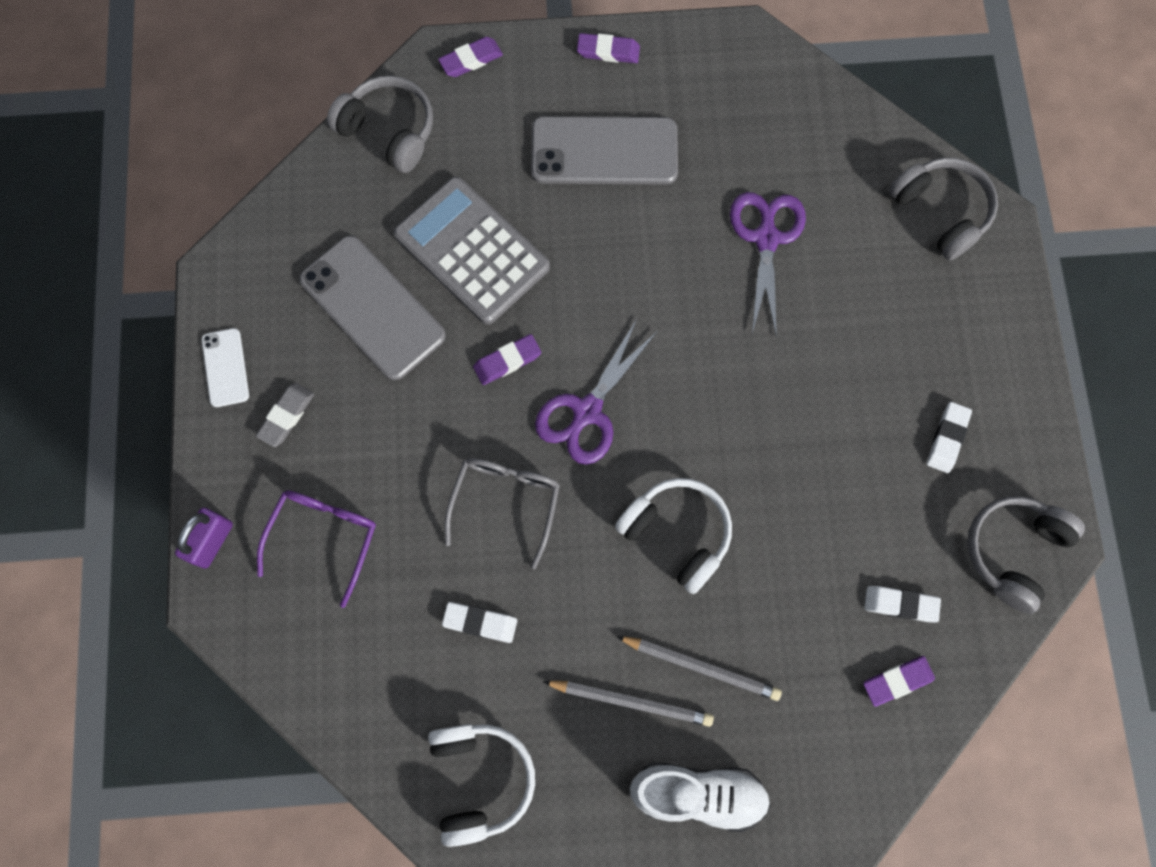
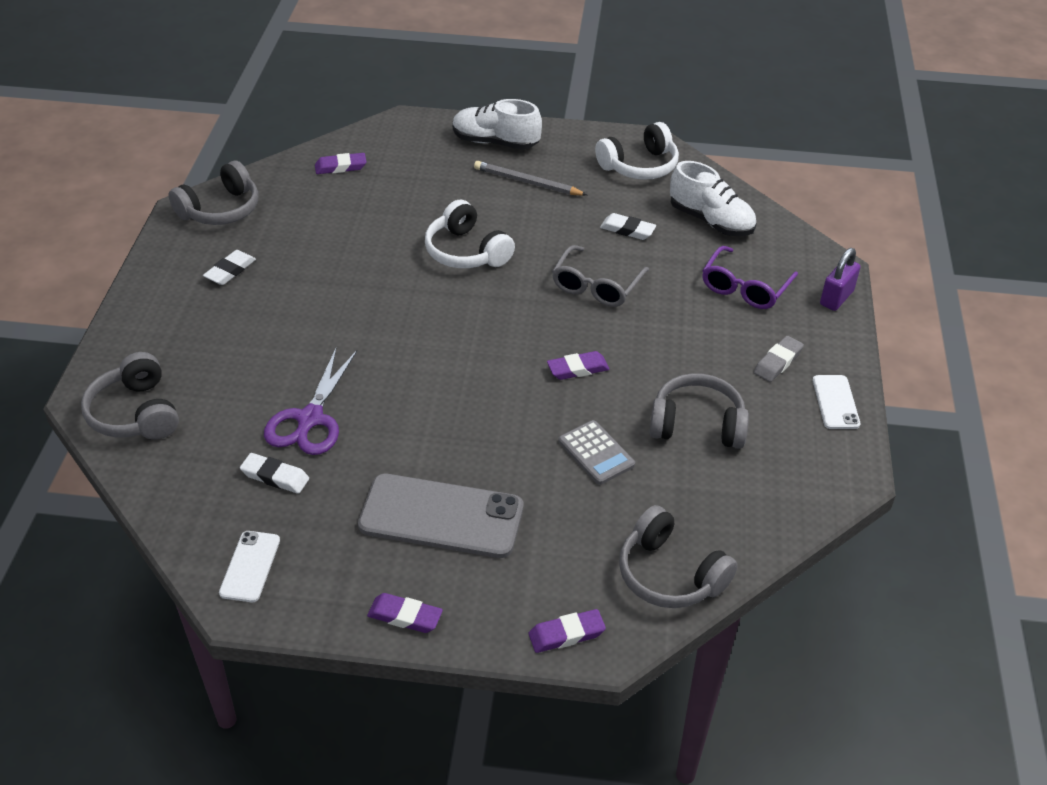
camera: 170 degrees left, 30 degrees down
(370, 666) = (711, 221): none -> white shoe
(373, 307) = (697, 425): grey phone -> grey headphones
(472, 251) = (596, 453): grey calculator -> grey calculator, size x0.52
(479, 779) = (639, 166): white headphones -> white headphones turned 120 degrees counterclockwise
(587, 411) = (516, 328): purple scissors -> none
(701, 667) = (473, 190): grey pencil -> none
(754, 71) = (250, 566): none -> white phone
(900, 604) = (318, 197): white eraser -> white eraser (275, 476)

